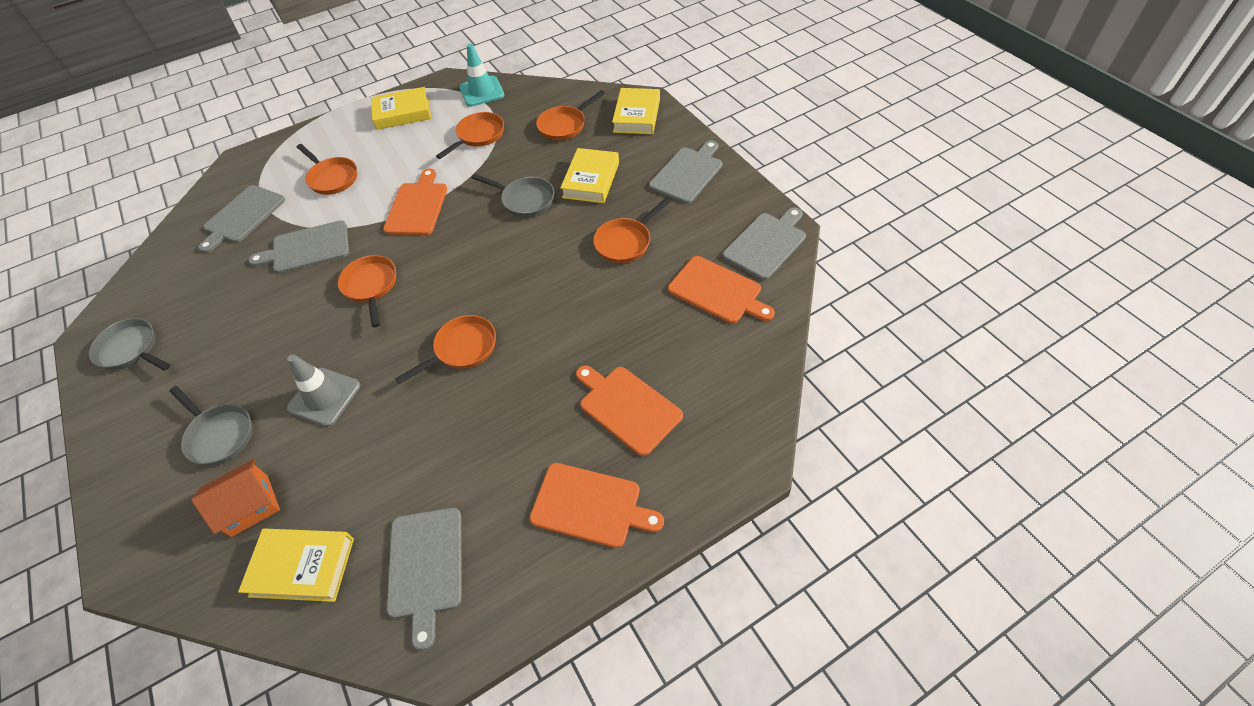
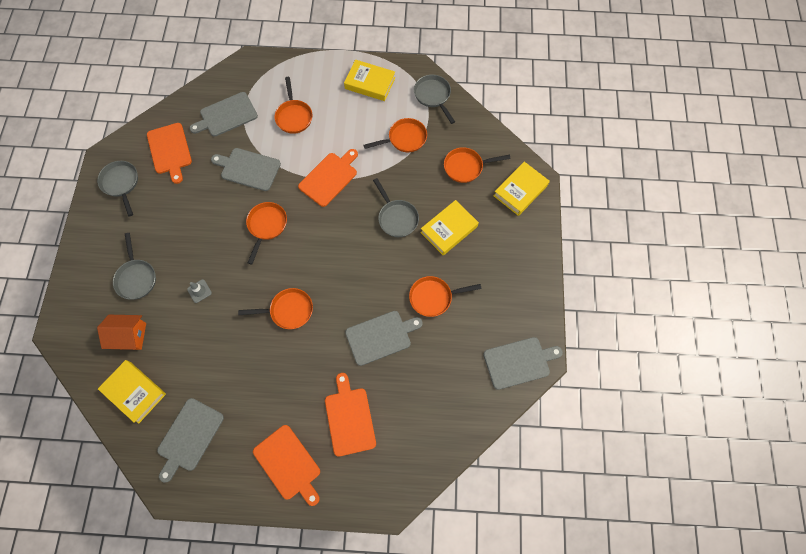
camera: 30 degrees right, 15 degrees up
(324, 397) = (199, 291): grey traffic cone -> grey traffic cone, size x0.53
(482, 91) = (433, 96): turquoise traffic cone -> grey pan
(688, 173) = (515, 267): grey cutting board -> grey cutting board (381, 337)
(718, 291) = (460, 376): orange cutting board -> orange cutting board (170, 150)

